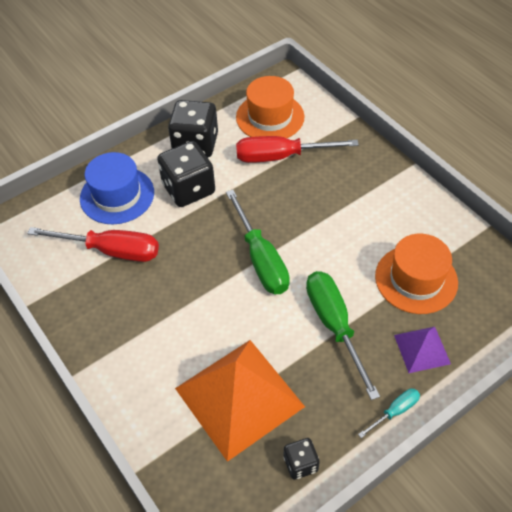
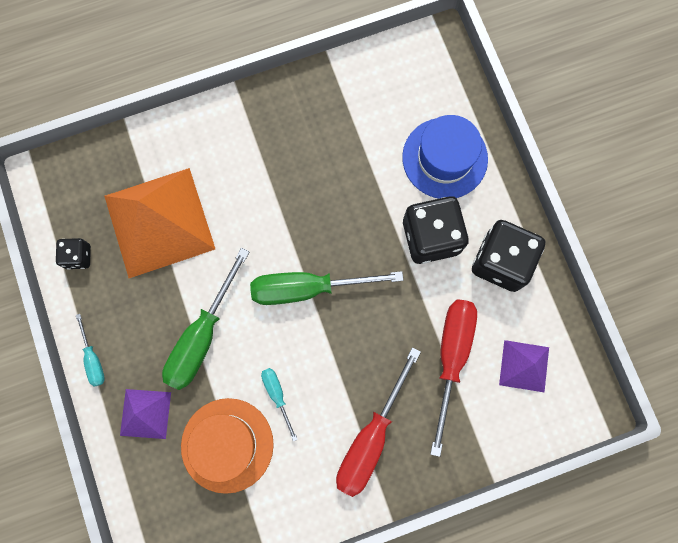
camera: 105 degrees right, 25 degrees up
(111, 250) = (368, 139): red screwdriver -> red screwdriver (371, 438)
(270, 117) = (524, 366): orange hat -> purple pyramid
(334, 325) = (202, 336): green screwdriver -> green screwdriver turned 120 degrees clockwise
(359, 256) = (277, 395): none -> turquoise screwdriver

